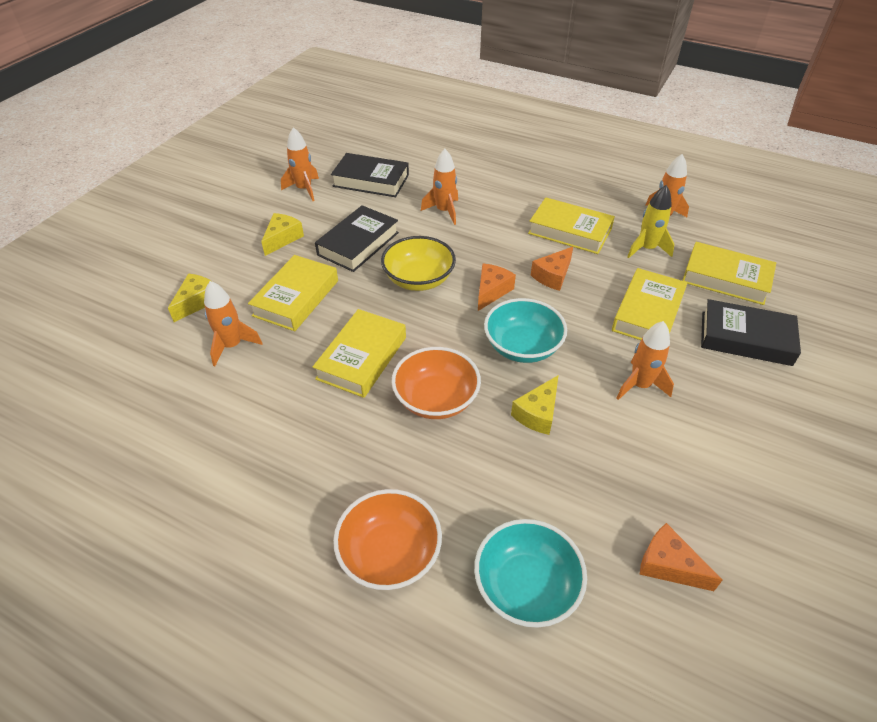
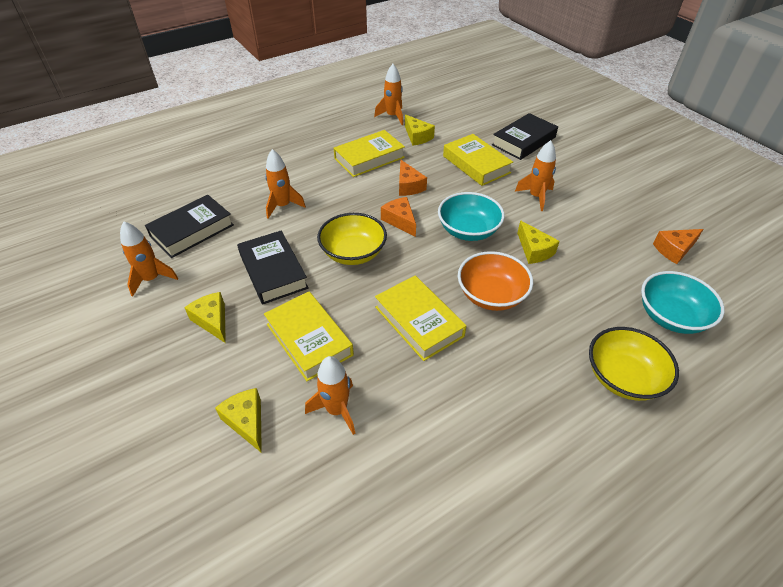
camera: 60 degrees left, 0 degrees up
(390, 554) = (623, 377): orange bowl -> yellow bowl
(647, 249) = (417, 137): yellow rocket -> yellow cheese
(726, 279) = (470, 123): yellow book -> none

